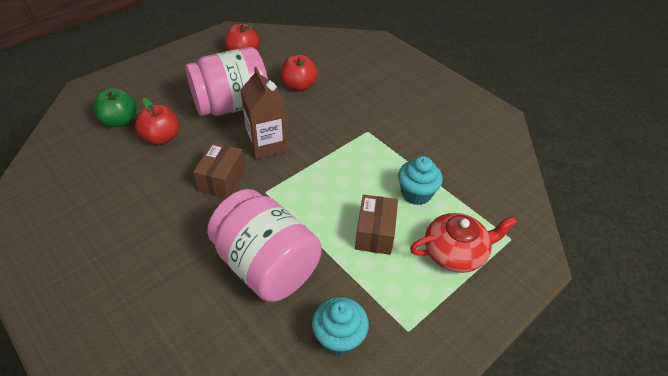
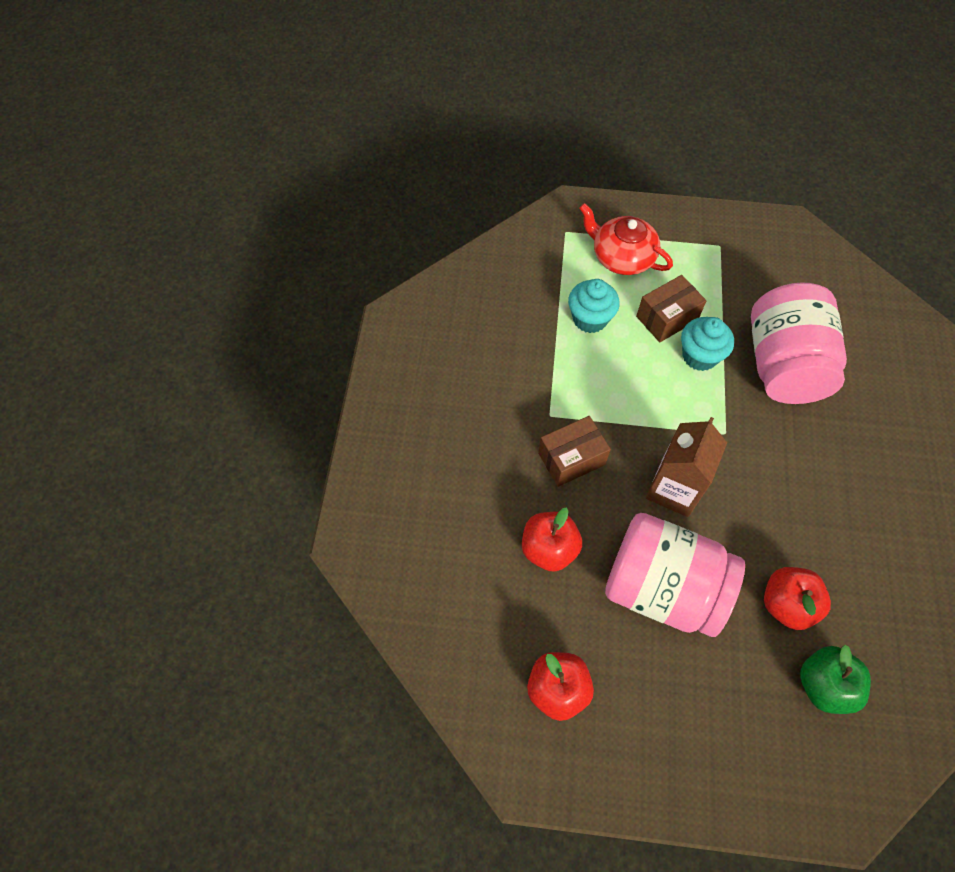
camera: 130 degrees left, 15 degrees up
(222, 180) = (758, 483): brown box -> brown box (571, 459)
(339, 337) = (773, 278): turquoise cupcake -> turquoise cupcake (699, 356)

